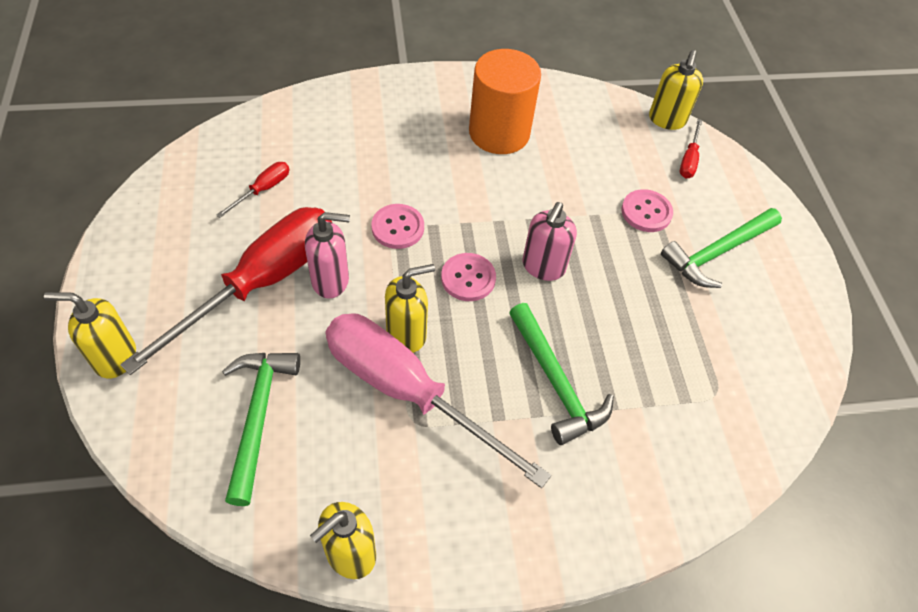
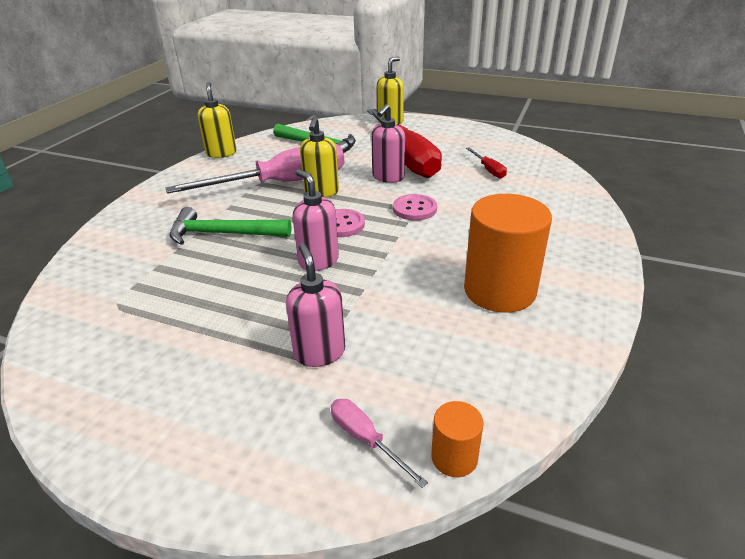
camera: 125 degrees right, 20 degrees down
(646, 212) = (319, 352): pink button -> pink soap dispenser
(666, 120) = (454, 457): yellow soap dispenser -> orange cylinder
(689, 160) = (366, 439): red screwdriver -> pink screwdriver
(717, 252) = (222, 384): green hammer -> none

